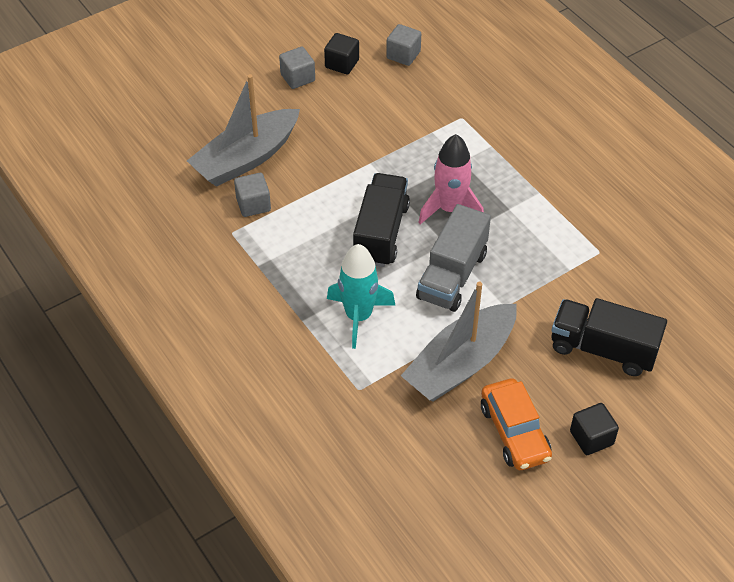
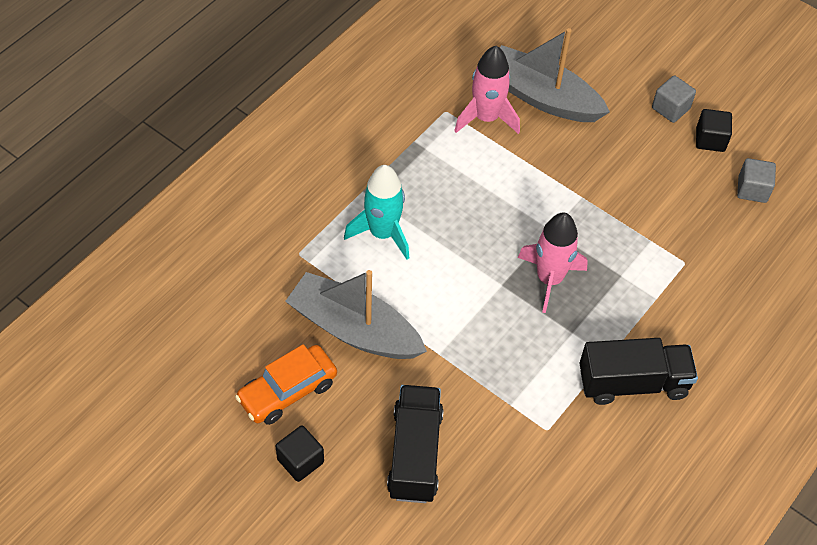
camera: 70 degrees right, 5 degrees up
(253, 204) = (486, 118): grey cube -> pink rocket
(381, 233) = (492, 227): black truck -> black truck (633, 383)
(452, 275) = (461, 299): grey truck -> none

